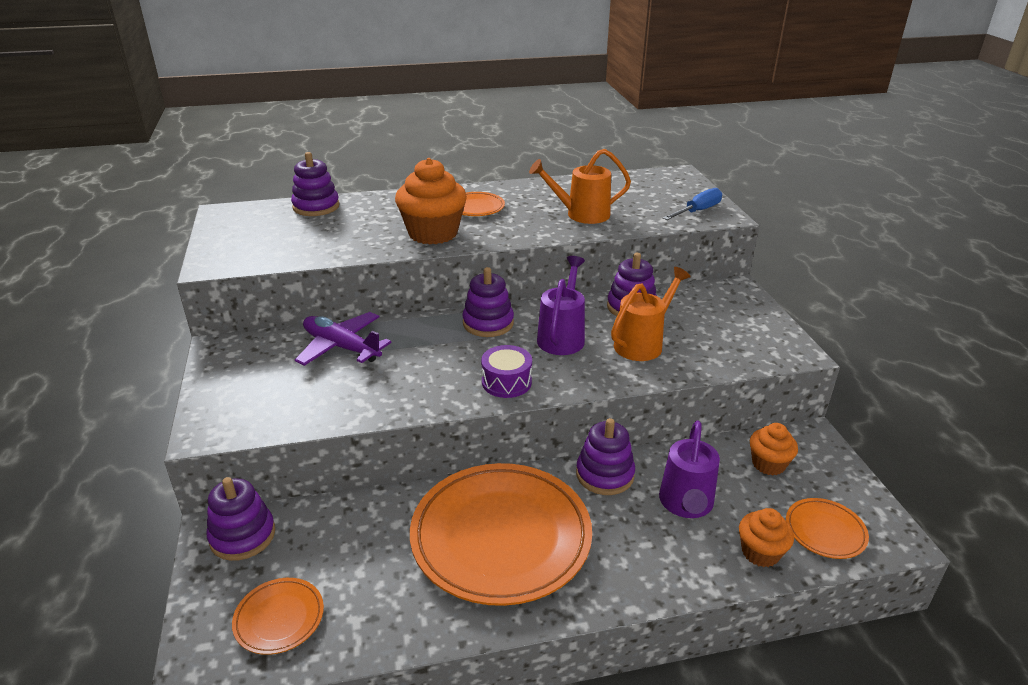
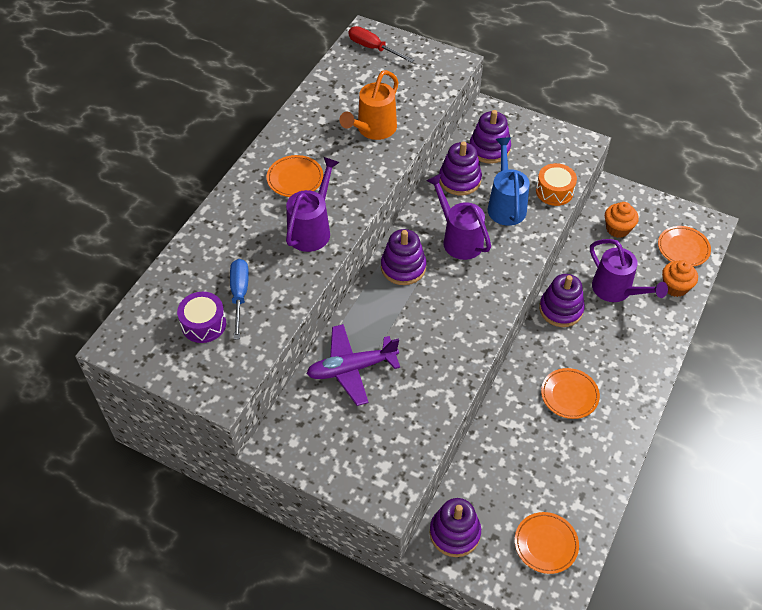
camera: 50 degrees left, 20 degrees up
(316, 207) = (179, 275): purple stacking toy -> purple stacking toy (489, 149)
(433, 233) = (312, 229): orange cupcake -> purple watering can
(501, 537) = (569, 395): orange plate -> orange plate, size x0.44
(506, 382) = (482, 301): purple drum -> purple drum (204, 324)
(643, 343) = (505, 205): orange watering can -> blue watering can
(668, 182) = (373, 48): none -> red screwdriver
(697, 211) = (434, 69): blue screwdriver -> blue screwdriver (239, 295)
(707, 363) = (554, 191): none -> orange drum

